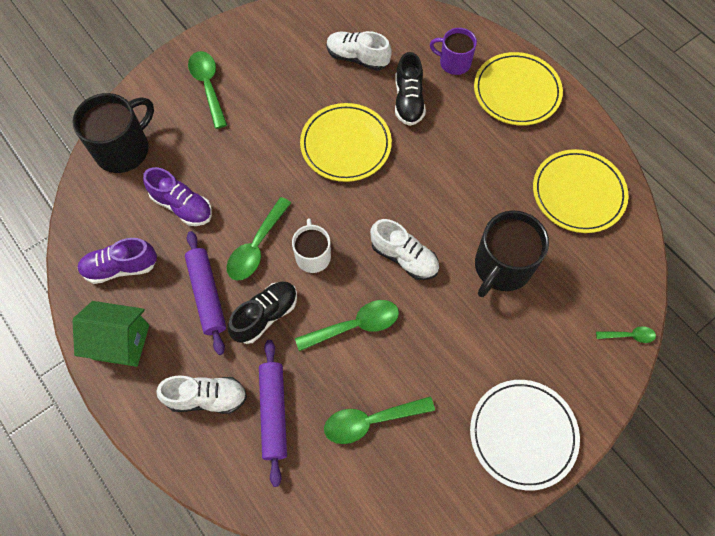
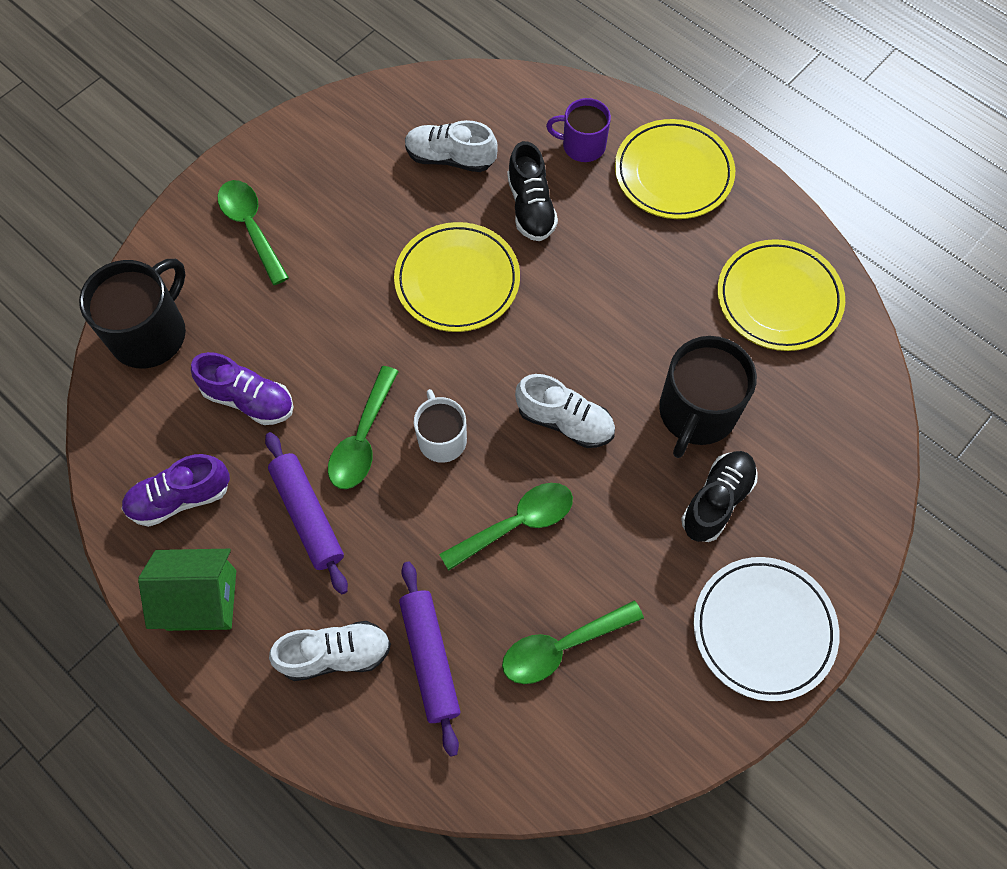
camera: 10 degrees left, 0 degrees up
(265, 315) = (393, 530): black shoe -> black shoe (716, 501)
(629, 336) = (877, 476): green spoon -> none

